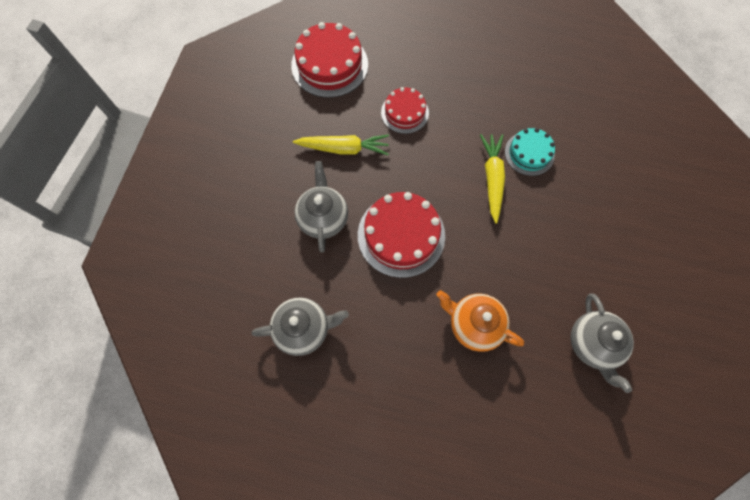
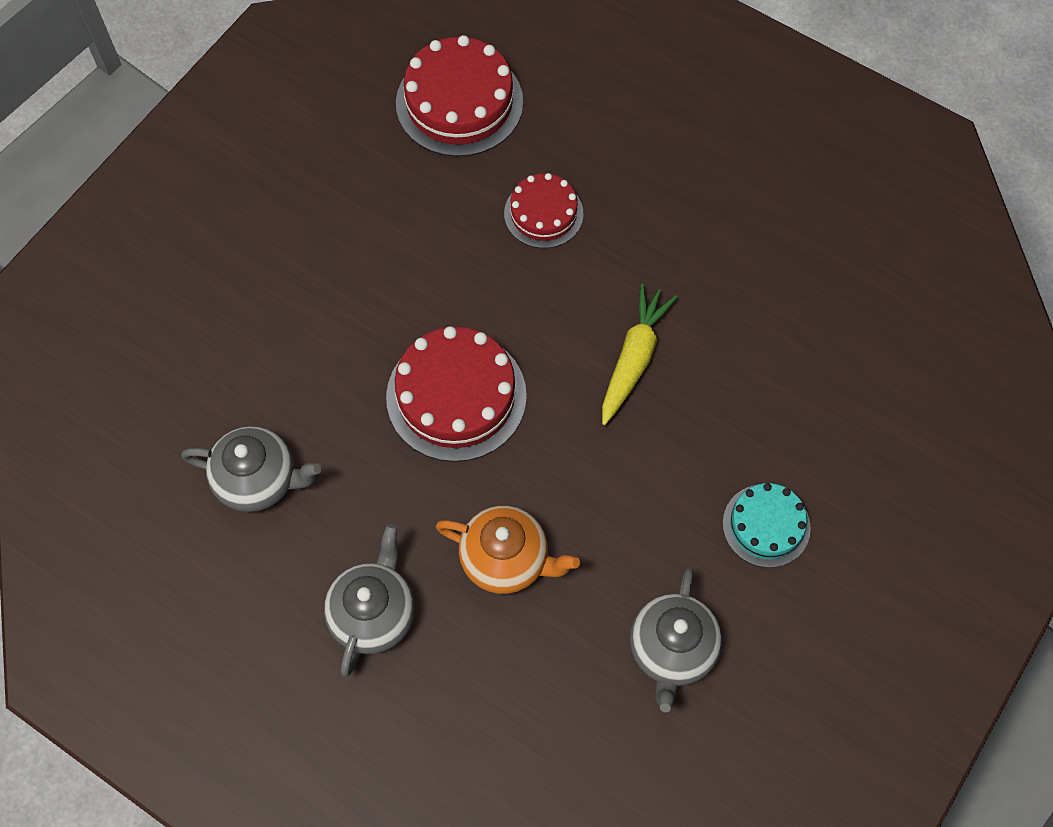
camera: 20 degrees right, 5 degrees down
(323, 218) = (352, 332): grey teapot -> grey teapot (373, 614)
(344, 149) = (426, 239): yellow carrot -> none
(473, 324) = (506, 560): orange teapot -> orange teapot turned 150 degrees clockwise
(529, 153) = (711, 339): turquoise cake -> turquoise cake (766, 525)

